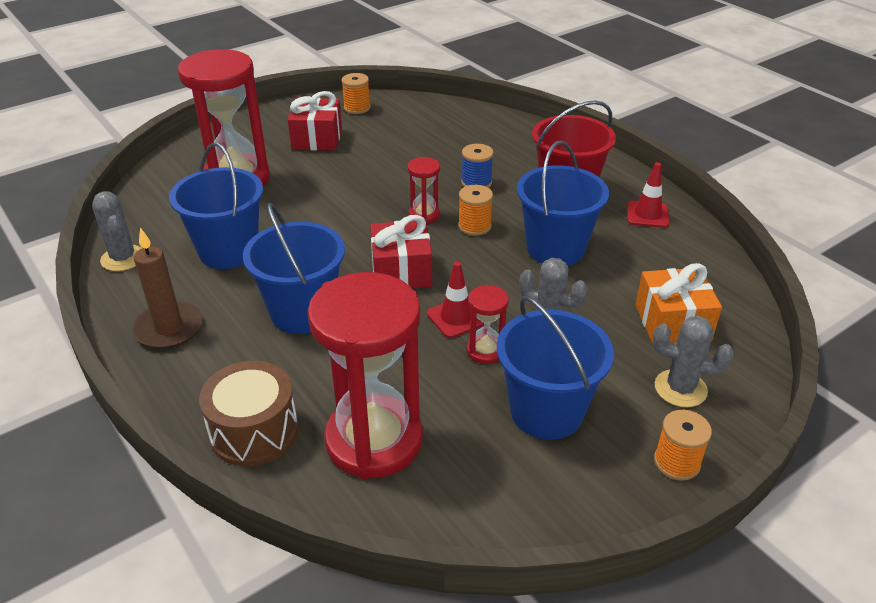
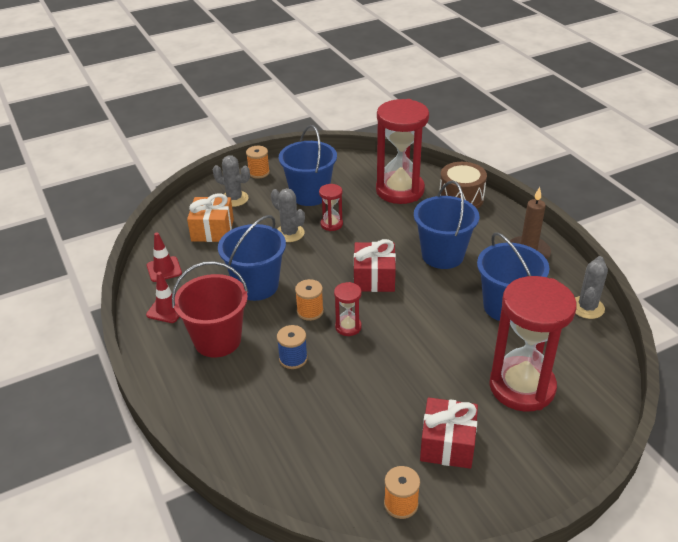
camera: 170 degrees left, 0 degrees up
(123, 258) = (587, 307): grey cactus -> grey cactus turned 45 degrees clockwise
(456, 318) = (344, 244): red traffic cone -> red traffic cone (164, 269)

